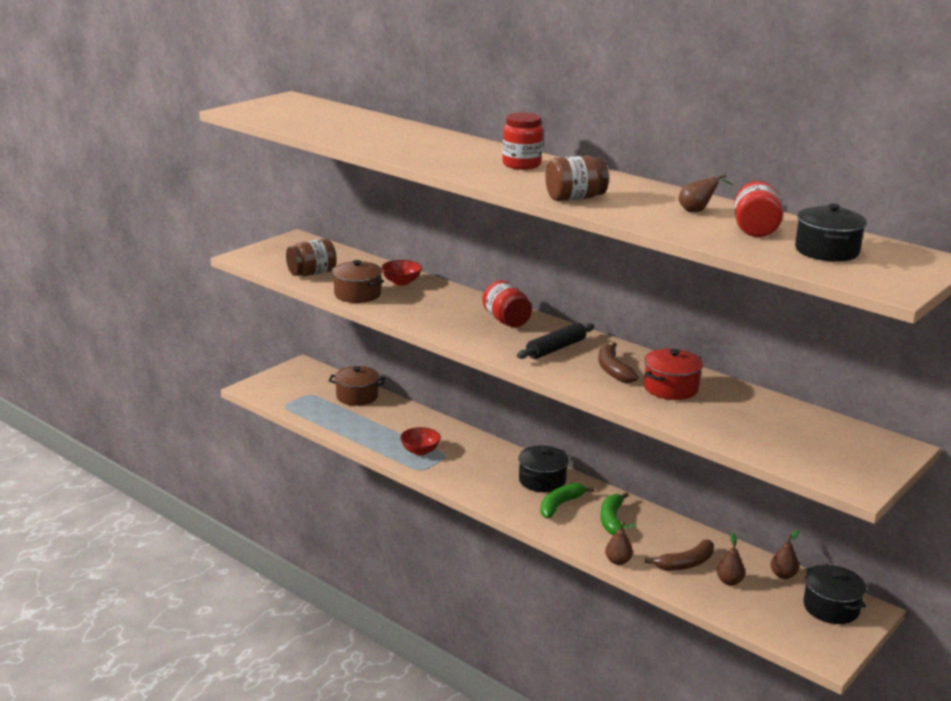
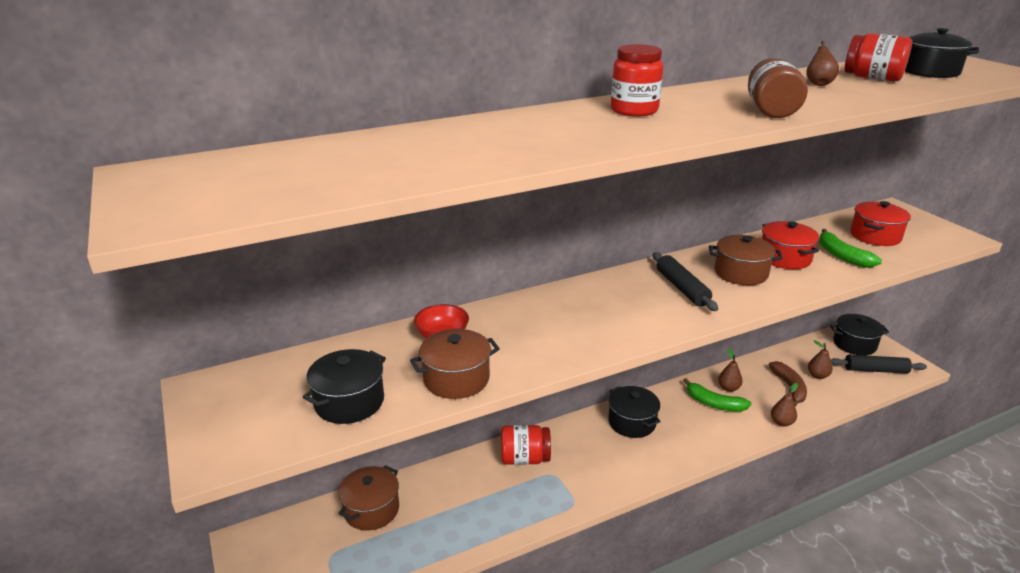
camera: 65 degrees left, 5 degrees up
(312, 273) = (349, 402): brown jar -> black pot
(420, 451) = (533, 492): red bowl -> none
(506, 320) = (598, 297): red jar -> red jar (525, 458)
(560, 505) = (680, 425): green banana -> green banana (842, 256)
(613, 370) = (741, 273): brown banana -> brown pot
(783, 575) = (810, 349): brown pear -> brown pear (728, 388)
(786, 623) = (875, 370): none -> black rolling pin
(790, 434) = (875, 236): none -> red pot

